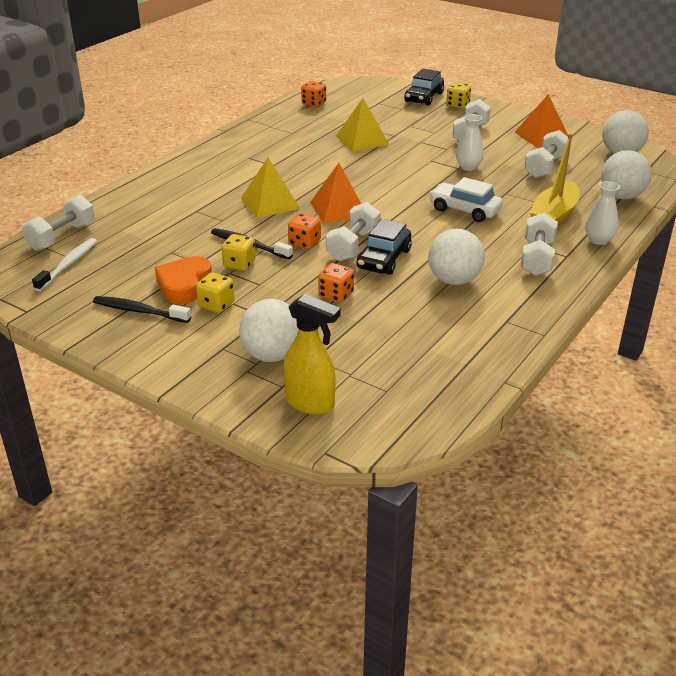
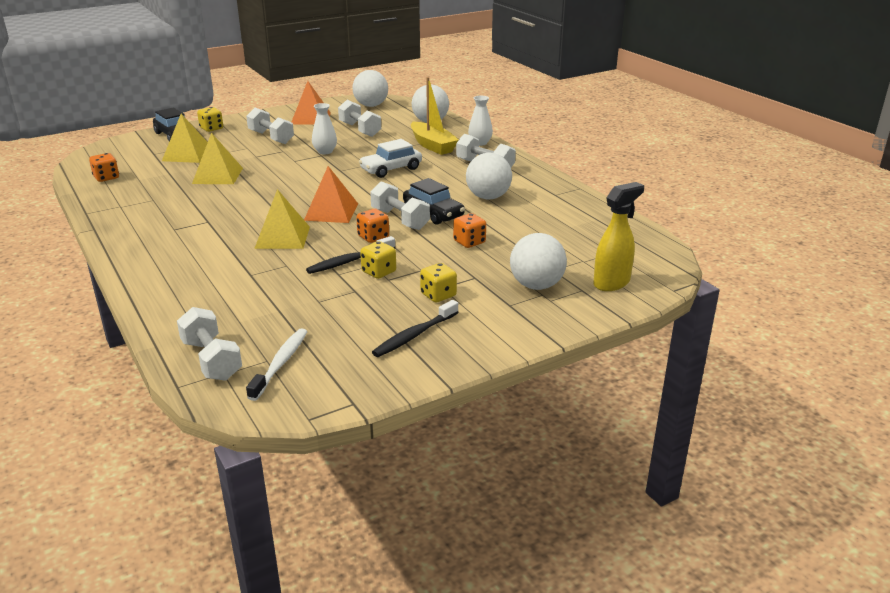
camera: 65 degrees left, 5 degrees down
(68, 265) = (280, 363): white toothbrush -> white toothbrush turned 60 degrees clockwise
(184, 285) = (389, 305): orange heart -> none
(391, 115) = (188, 154): none -> yellow pyramid

